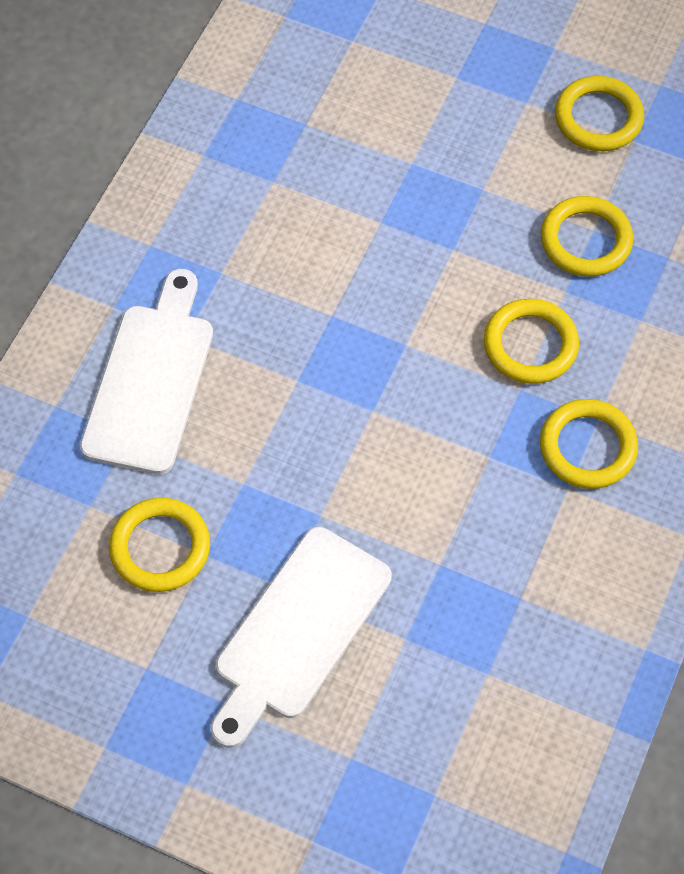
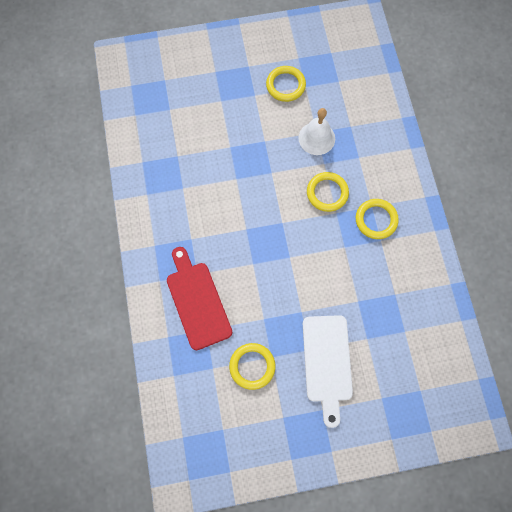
camera: 35 degrees left, 10 degrees up
(151, 381) = (197, 301): white cutting board -> red cutting board
(585, 240) = (316, 138): yellow ring -> white bell

